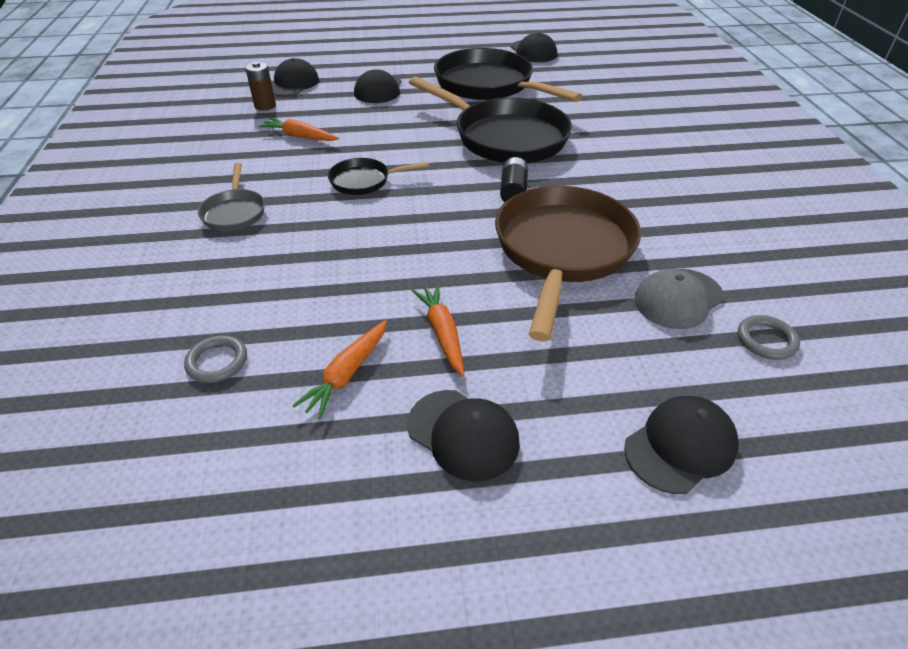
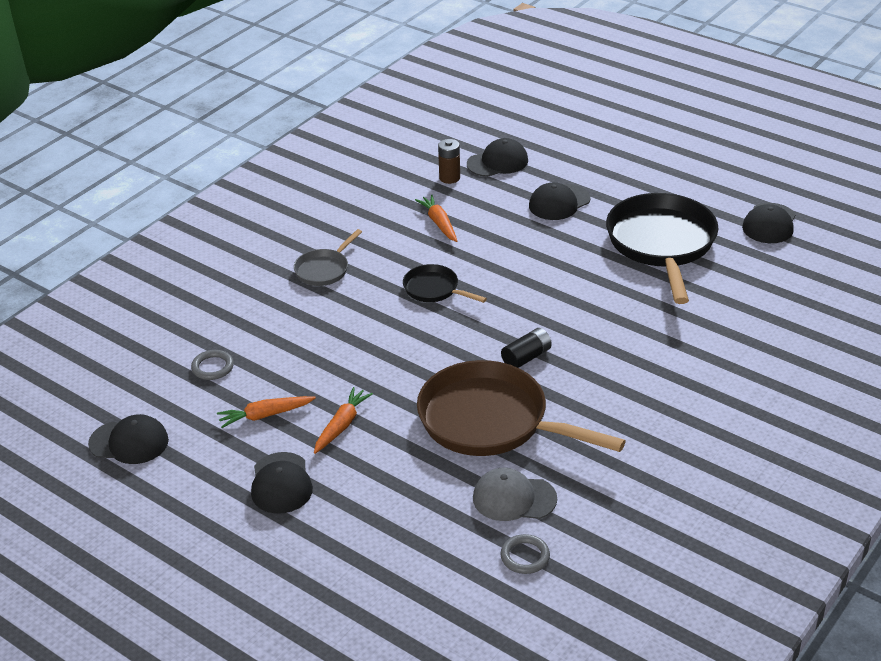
camera: 45 degrees right, 5 degrees down
(505, 137) = (593, 306): black pan -> none
(562, 250) = (491, 421): brown pan -> brown pan turned 120 degrees counterclockwise
(680, 446) = (377, 565): black cap -> black cap (129, 442)

